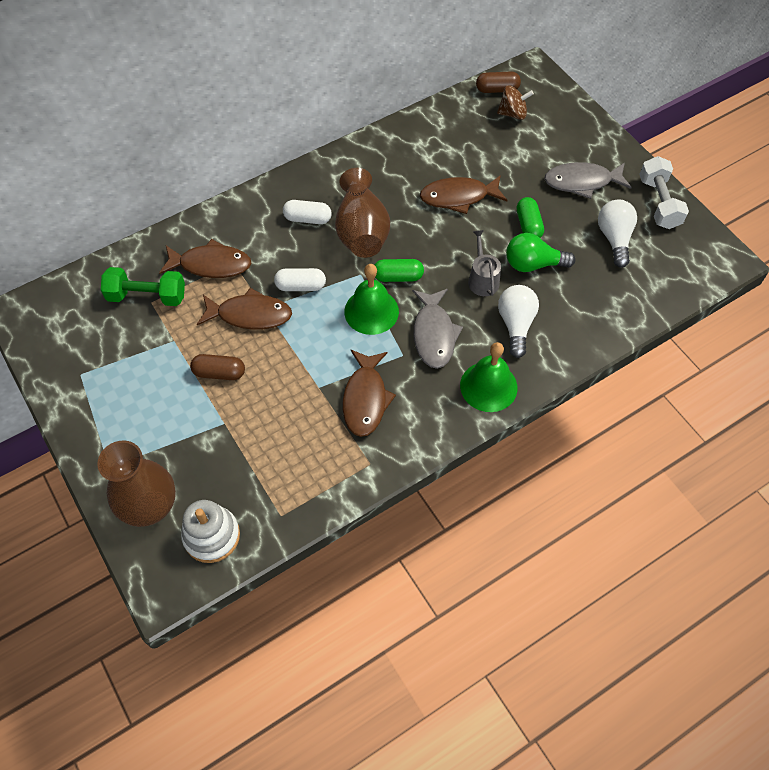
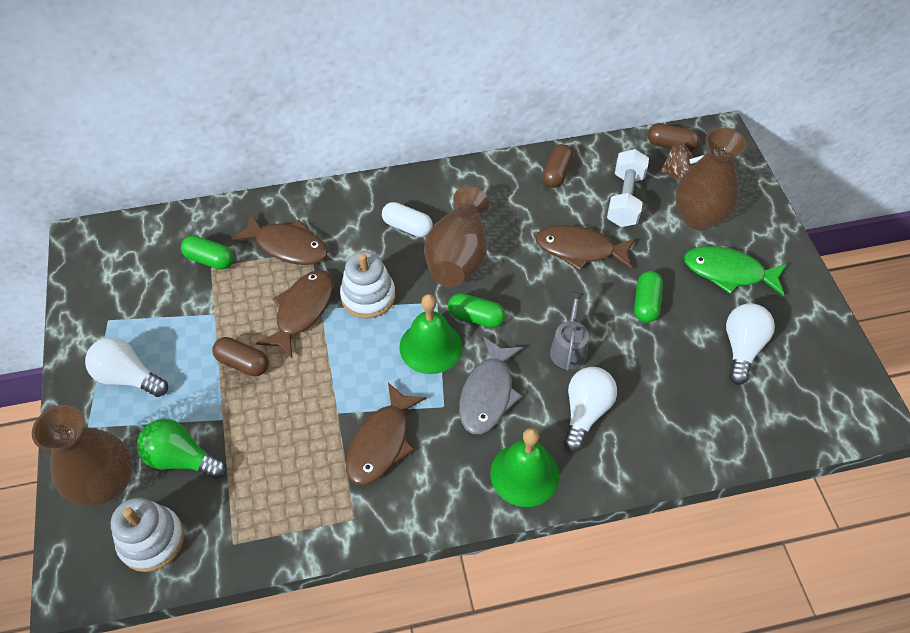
camera: 20 degrees right, 5 degrees down
(124, 415) = (128, 377): none -> white light bulb
(147, 296) = (210, 260): green dumbbell -> green capsule
(250, 315) = (302, 311): brown fish -> brown fish turned 90 degrees counterclockwise
(301, 286) = (368, 296): white capsule -> white stacking toy
(413, 138) = (556, 173): none -> brown capsule
(533, 264) = (634, 349): green light bulb -> green light bulb (182, 458)
(542, 144) = (698, 218): none -> brown vase
(582, 182) = (728, 272): grey fish -> green fish
(658, 203) = (812, 322): white dumbbell -> white dumbbell (625, 199)

